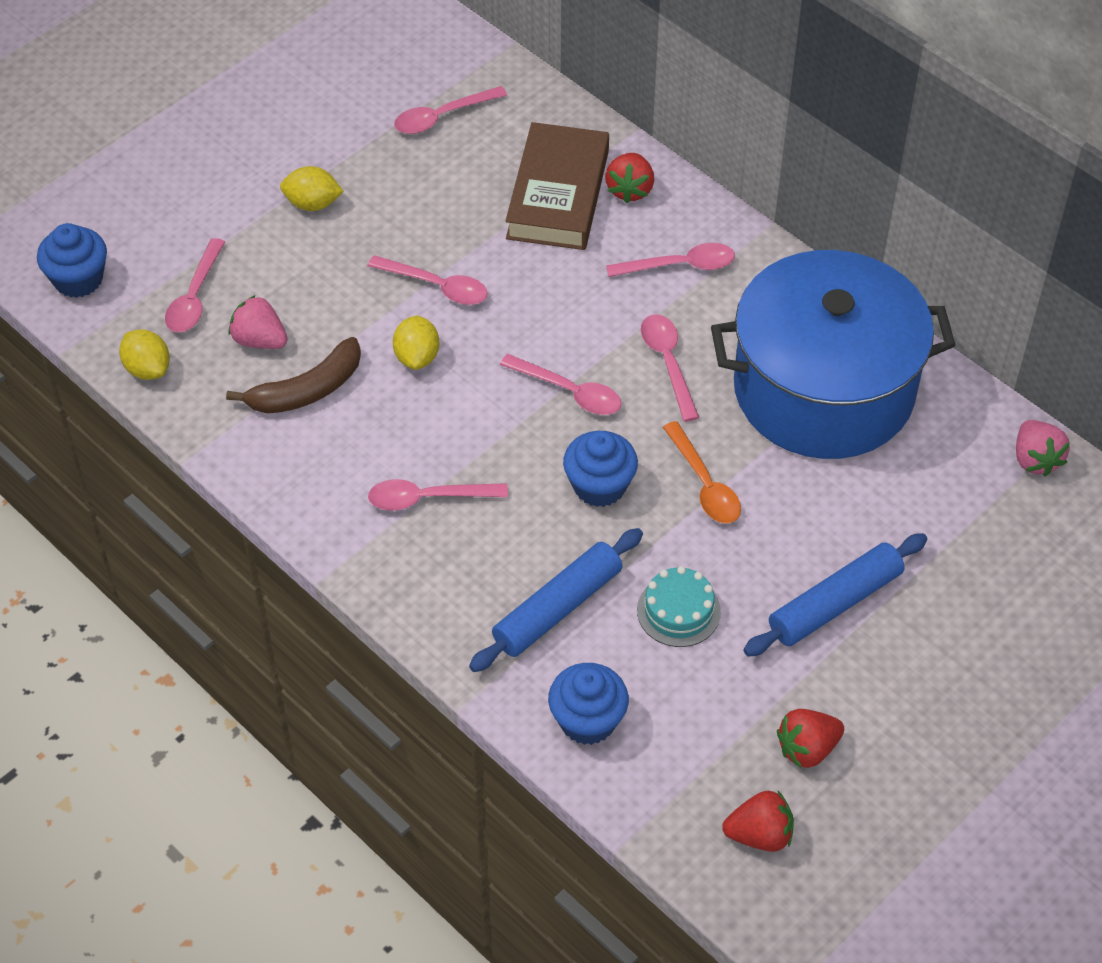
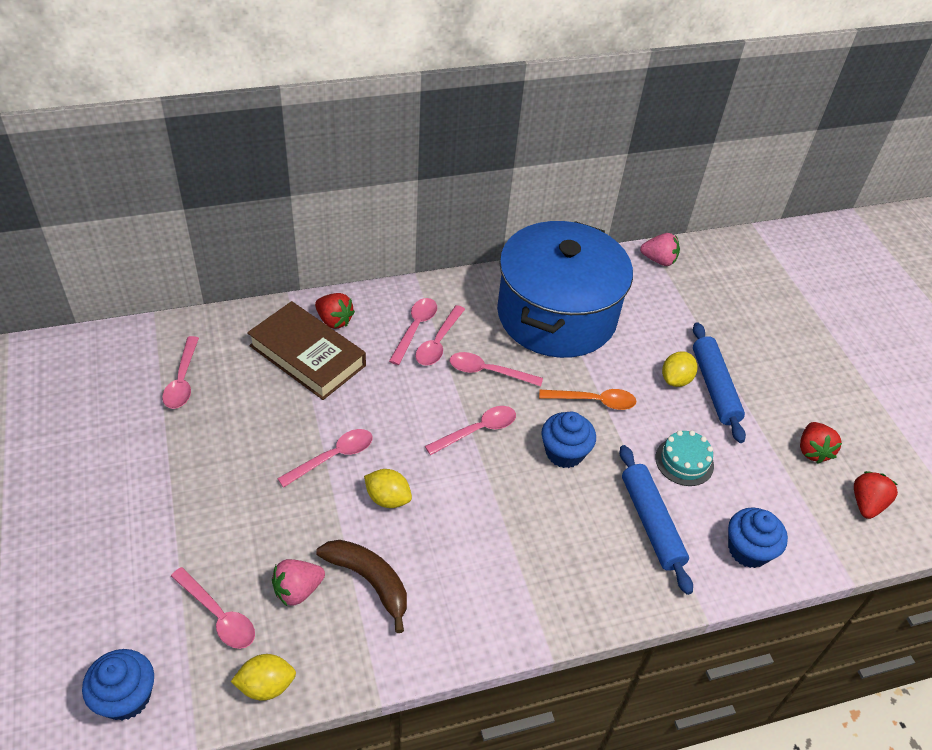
camera: 65 degrees left, 5 degrees down
(307, 390) = (369, 581): brown banana -> brown banana turned 45 degrees counterclockwise
(312, 204) = (193, 493): yellow lemon -> yellow lemon (676, 379)
(427, 498) = (517, 552): pink spoon -> pink spoon (438, 343)

